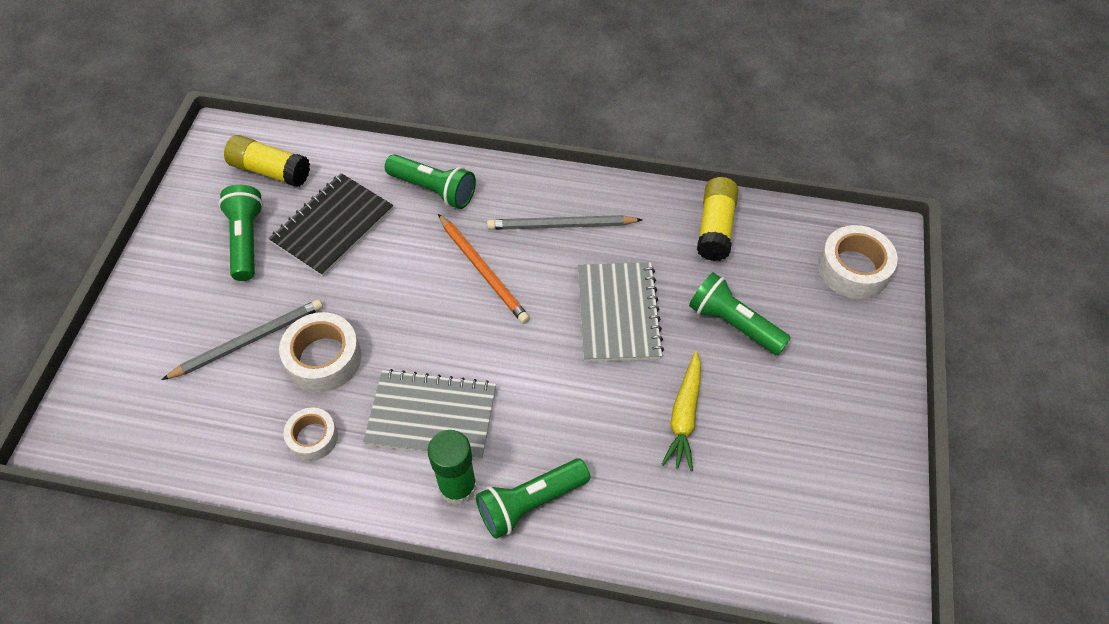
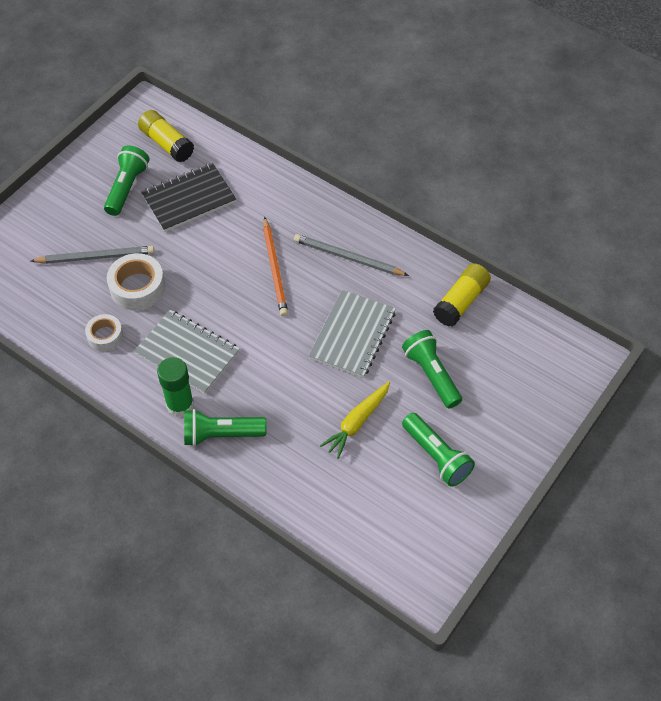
camera: 25 degrees right, 0 degrees up
(434, 190) = (272, 198): green flashlight -> green flashlight (436, 456)
(853, 269) = (547, 371): white tape -> none

